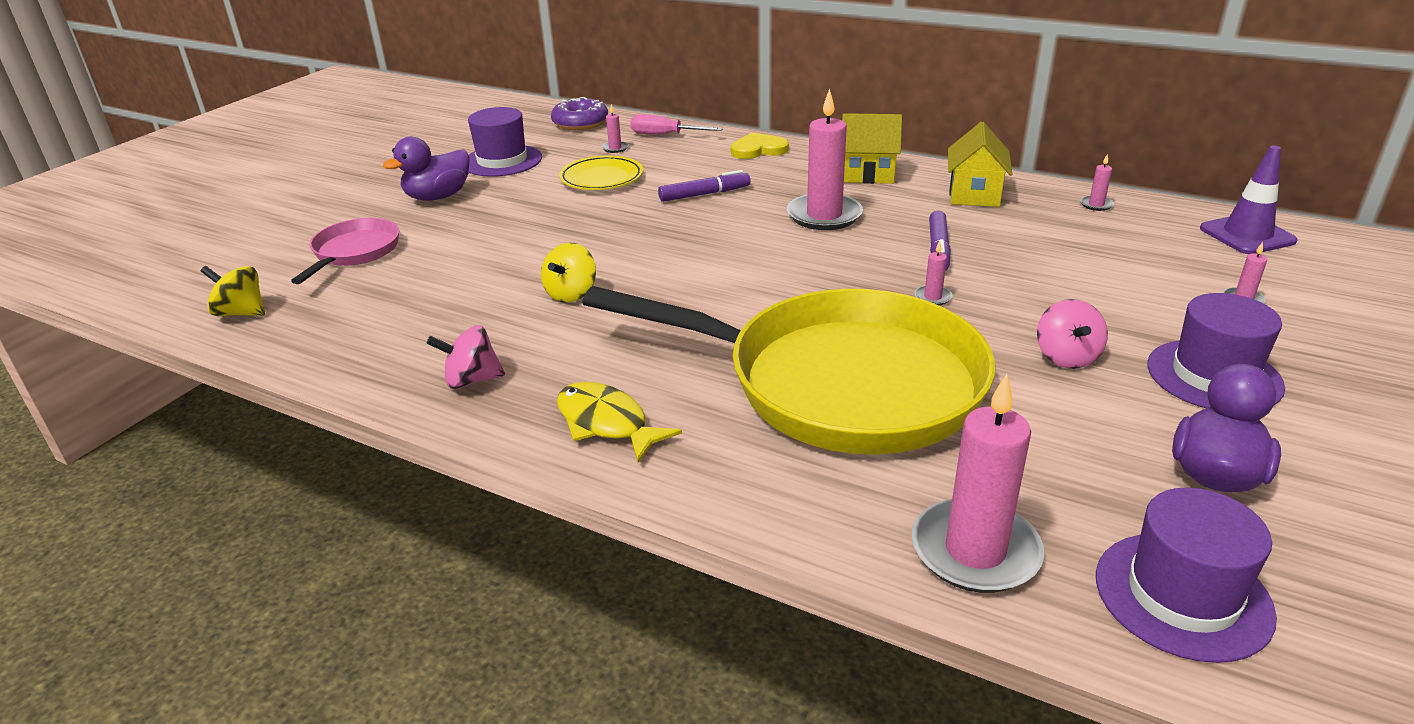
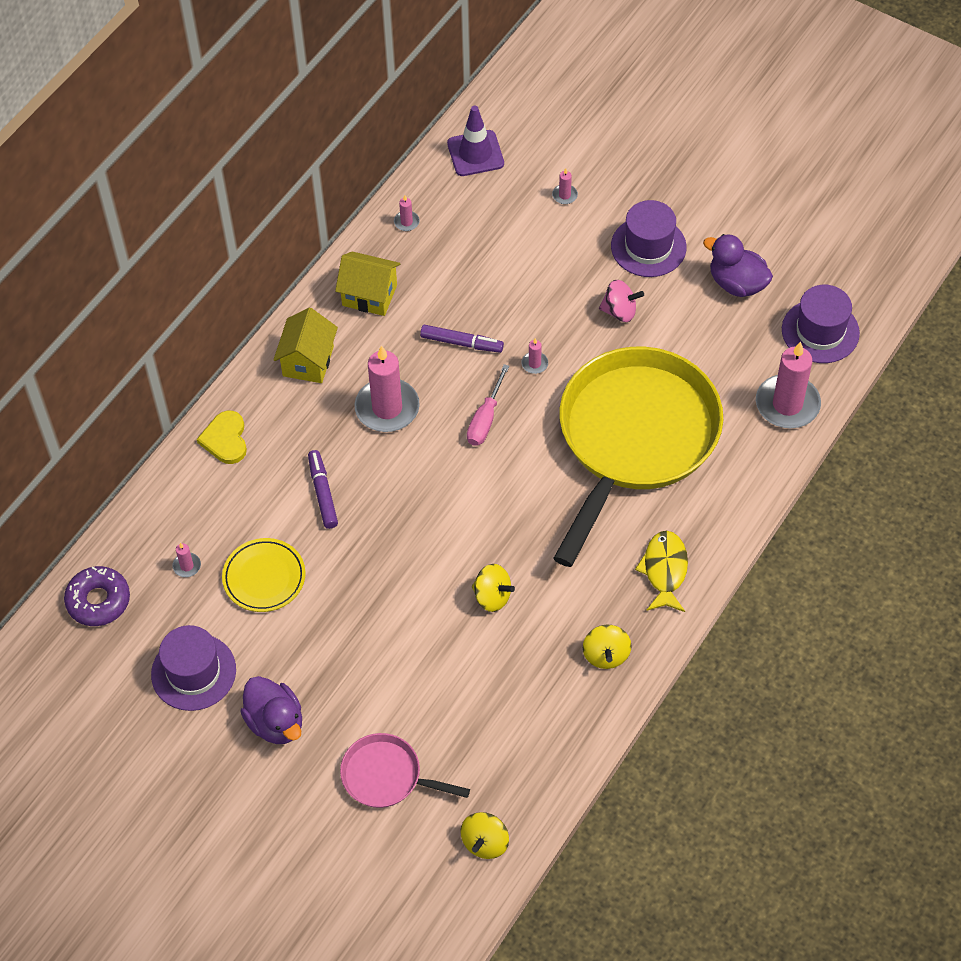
camera: 85 degrees left, 25 degrees up
(472, 380) = (606, 655): pink spinning top -> yellow spinning top
(607, 423) = (664, 570): yellow fish -> yellow fish turned 135 degrees clockwise
(665, 135) = (162, 519): pink screwdriver -> pink screwdriver (485, 419)

